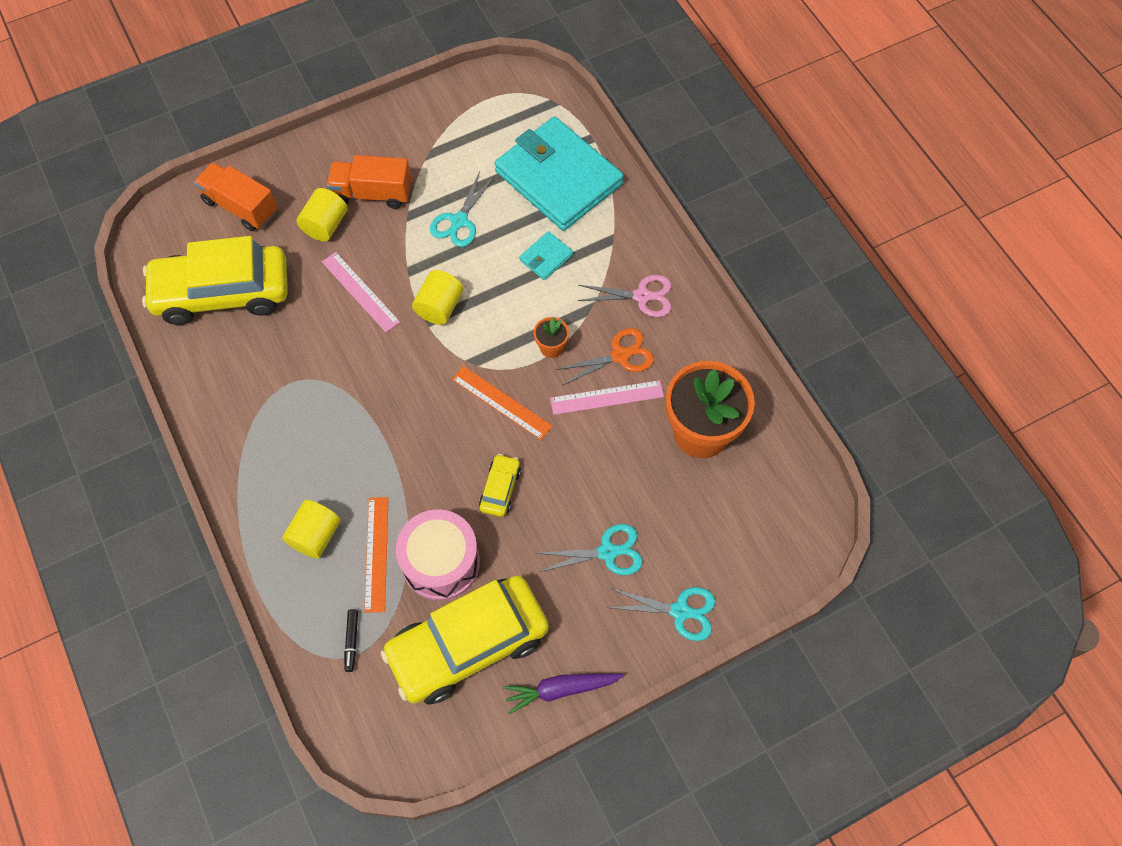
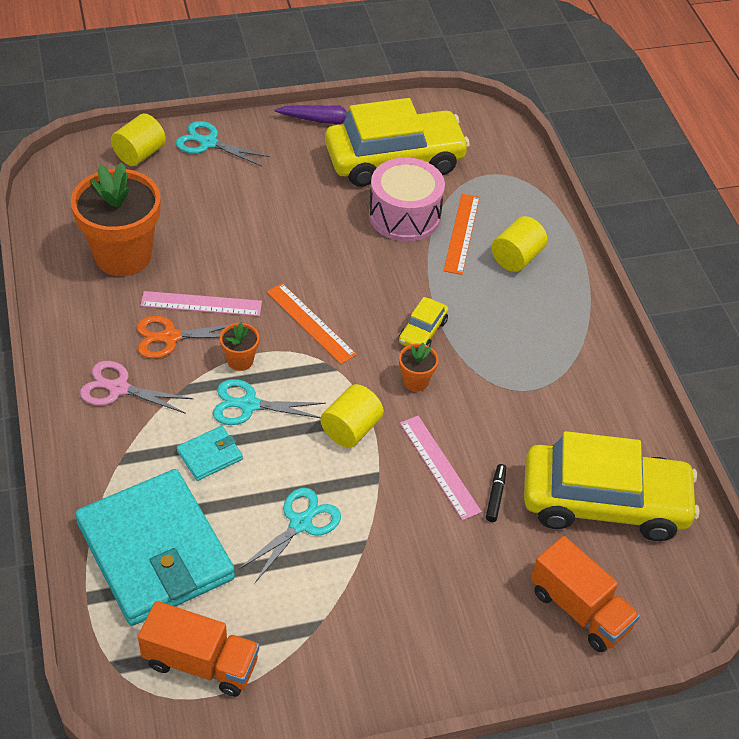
camera: 170 degrees left, 15 degrees down
(325, 225) = (471, 558): yellow cylinder -> yellow cylinder (140, 154)
(351, 641) = (493, 182): black marker -> black marker (495, 496)
(372, 193) = (403, 587): orange truck -> orange truck (201, 663)
(393, 366) = (415, 381): none -> orange flower pot
(500, 489) = (334, 255): yellow car -> yellow car (422, 331)
(607, 552) = (253, 191): turquoise scissors -> turquoise scissors (249, 405)

